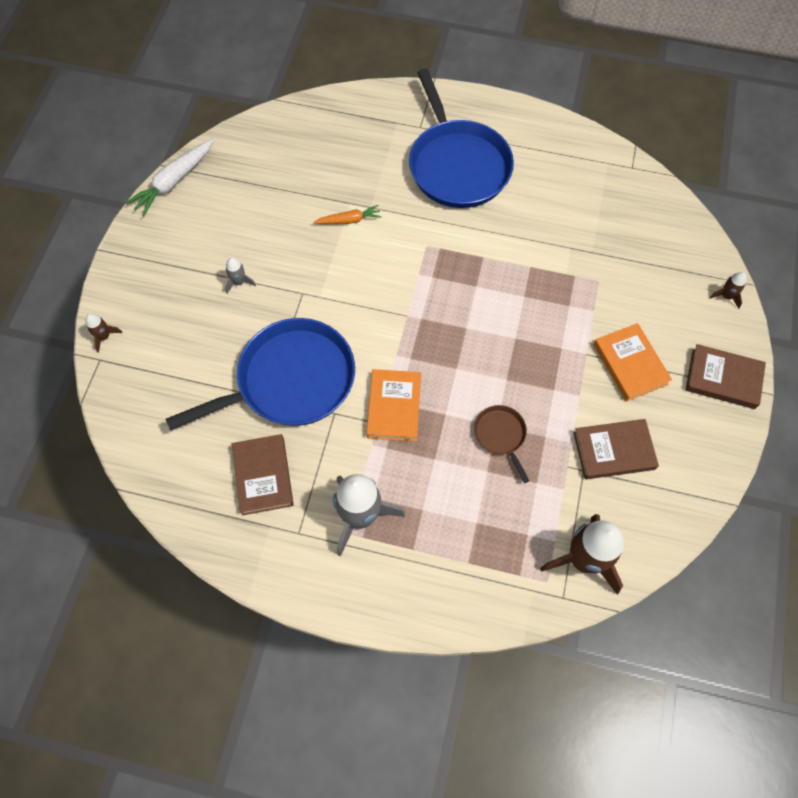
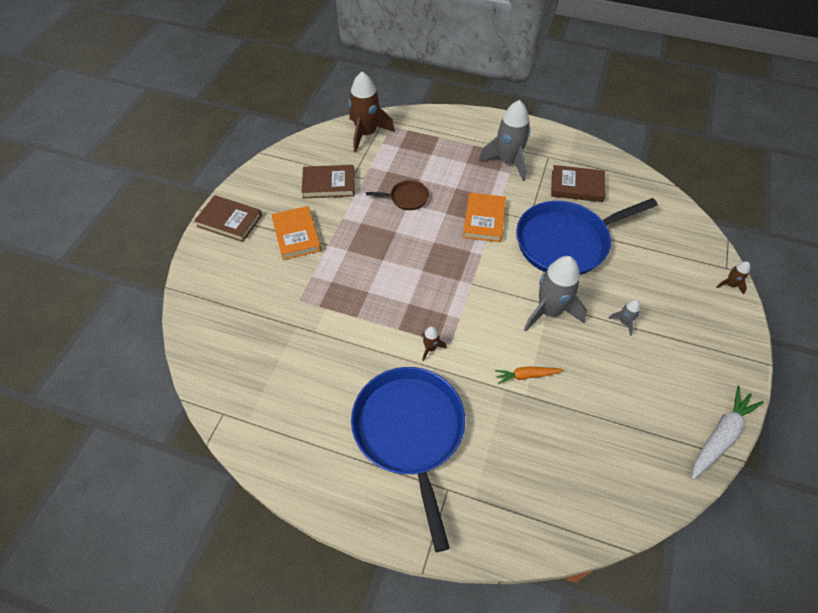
camera: 175 degrees left, 10 degrees down
(263, 476) = (577, 186): brown book -> brown book turned 75 degrees counterclockwise
(319, 288) = (549, 311): none -> grey rocket
(500, 435) = (407, 198): brown pan -> brown pan turned 75 degrees counterclockwise
(726, 296) = (194, 279): brown rocket -> brown rocket (430, 348)

